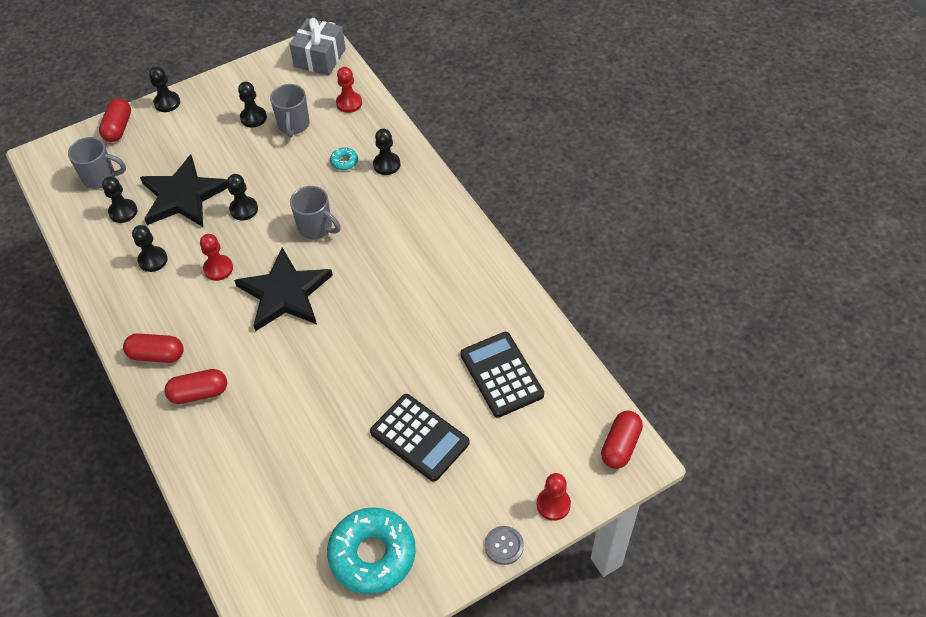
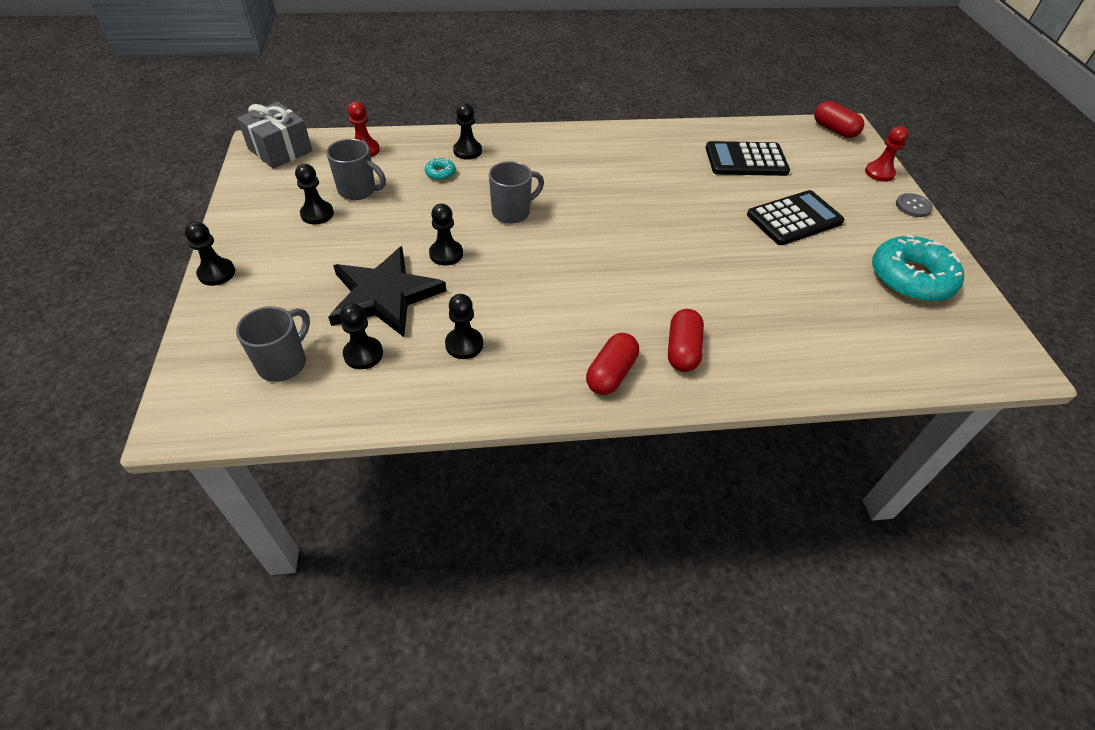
camera: 70 degrees left, 5 degrees down
(118, 128) = (211, 326): red capsule -> none
(218, 268) = (516, 293): red pawn -> none
(285, 293) = (583, 254): black star -> none

